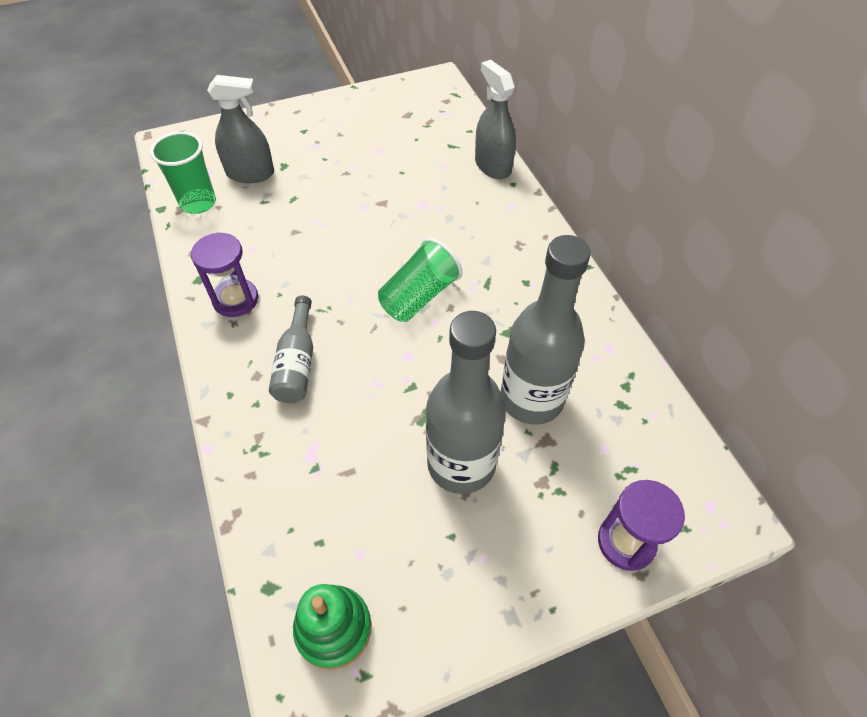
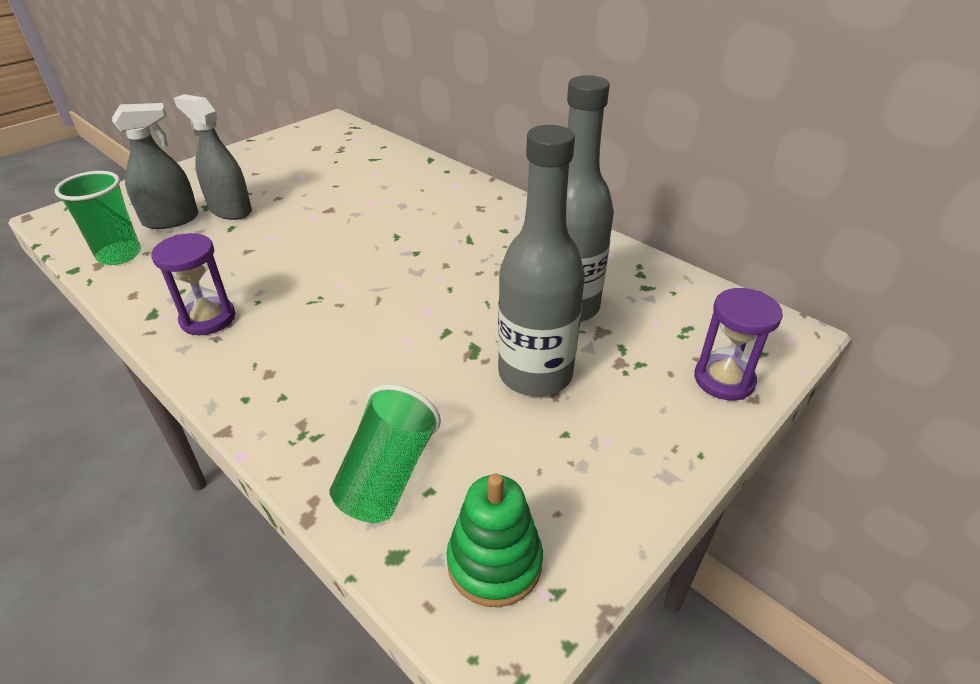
camera: 25 degrees left, 15 degrees down
(297, 363) = (311, 349): grey bottle -> none
(419, 296) = (409, 265): green cup -> green cup (388, 475)
(492, 166) = (420, 164): grey spray bottle -> grey spray bottle (230, 210)

